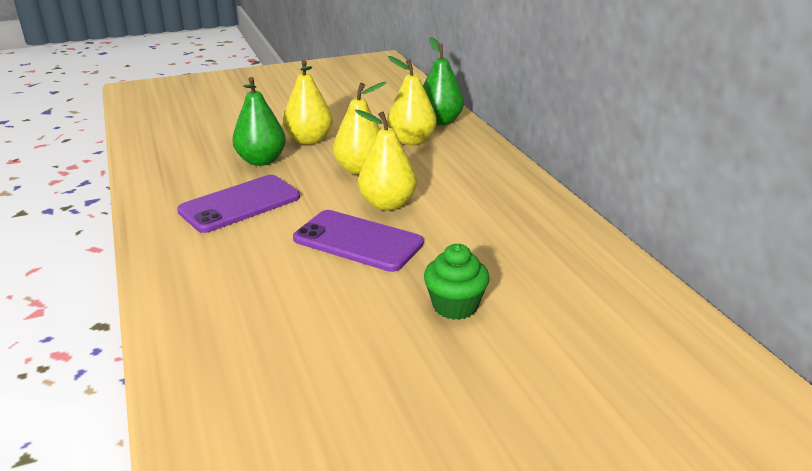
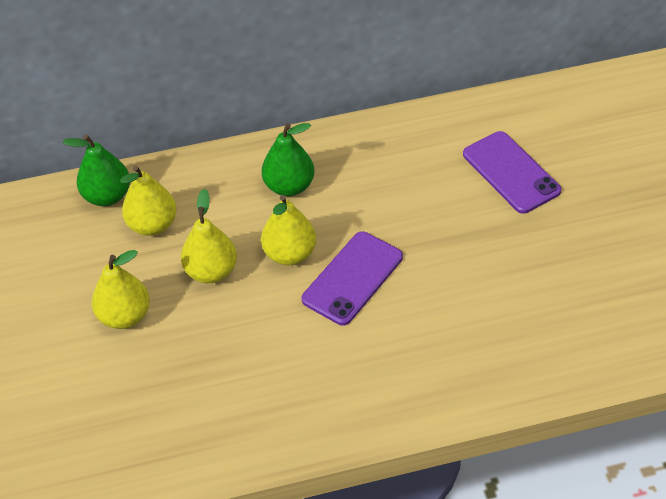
camera: 80 degrees left, 20 degrees up
(240, 204) = (267, 371): purple phone -> purple phone (511, 172)
(261, 161) = (169, 359): green pear -> green pear (289, 186)
(455, 306) = (452, 223): green cupcake -> none

